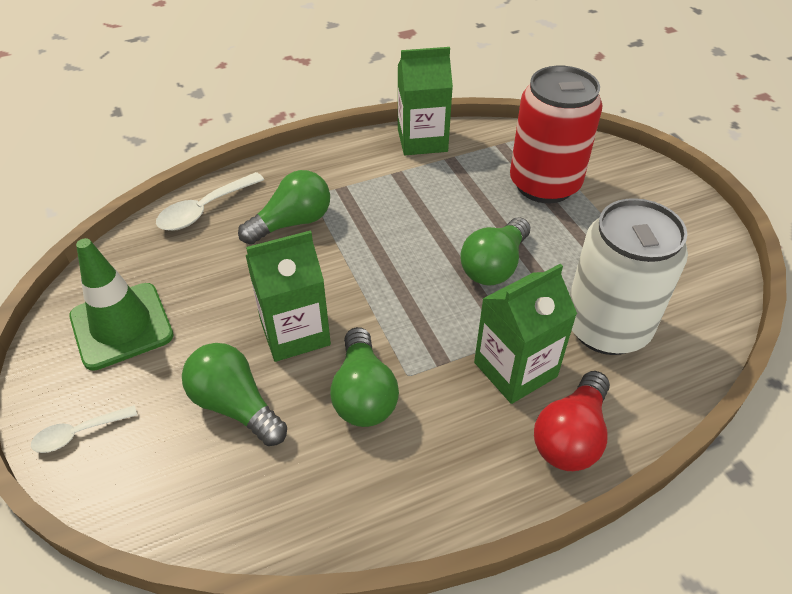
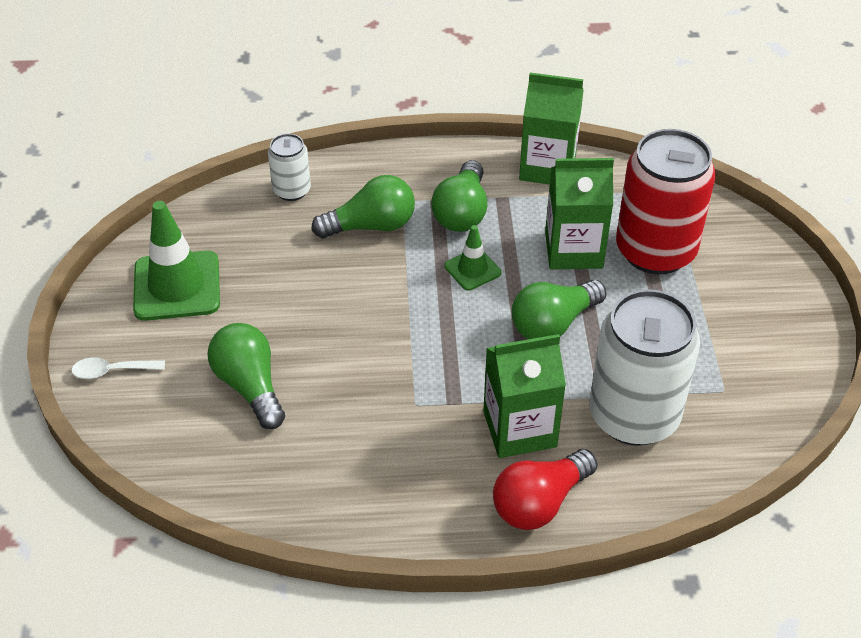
camera: 20 degrees right, 0 degrees up
(204, 210) = (292, 190): white spoon -> white can
(295, 332) = (329, 335): green carton -> green carton (573, 250)
(363, 393) = (367, 409): green light bulb -> green light bulb (462, 212)
(401, 237) = (472, 269): none -> green traffic cone

